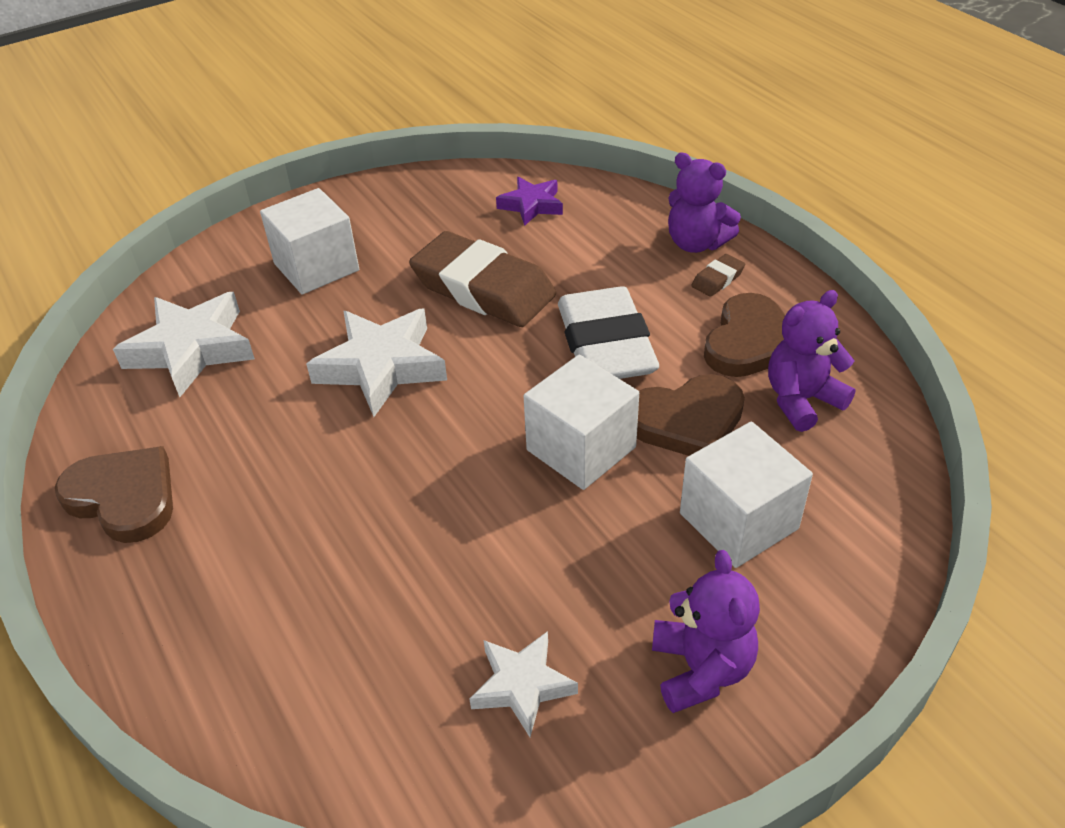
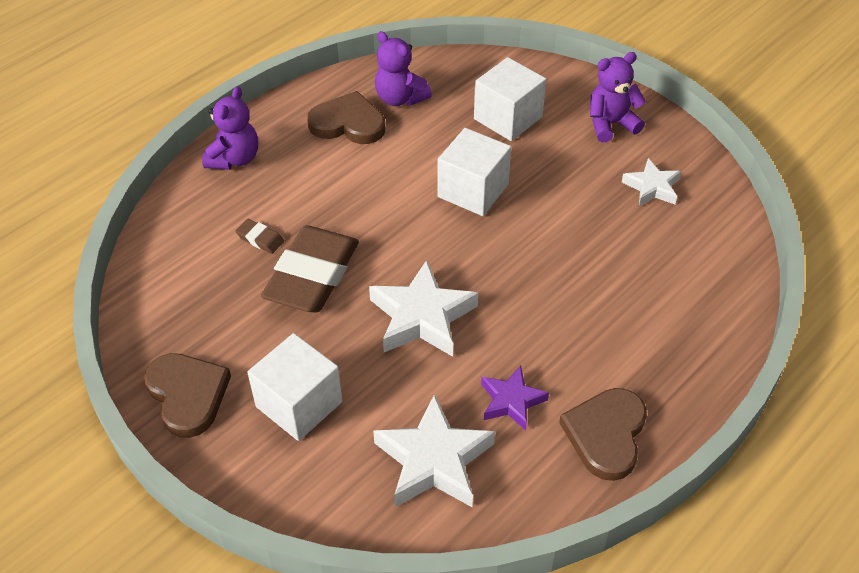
camera: 105 degrees left, 5 degrees up
(531, 205) = (185, 267): purple star -> purple star (511, 401)
(605, 345) = (367, 193): white eraser -> none
(687, 421) = (433, 145): brown heart -> brown heart (188, 395)
(717, 279) = (279, 144): brown eraser -> brown eraser (260, 239)

